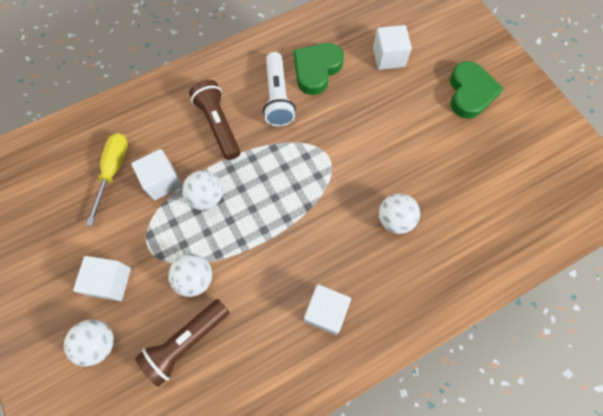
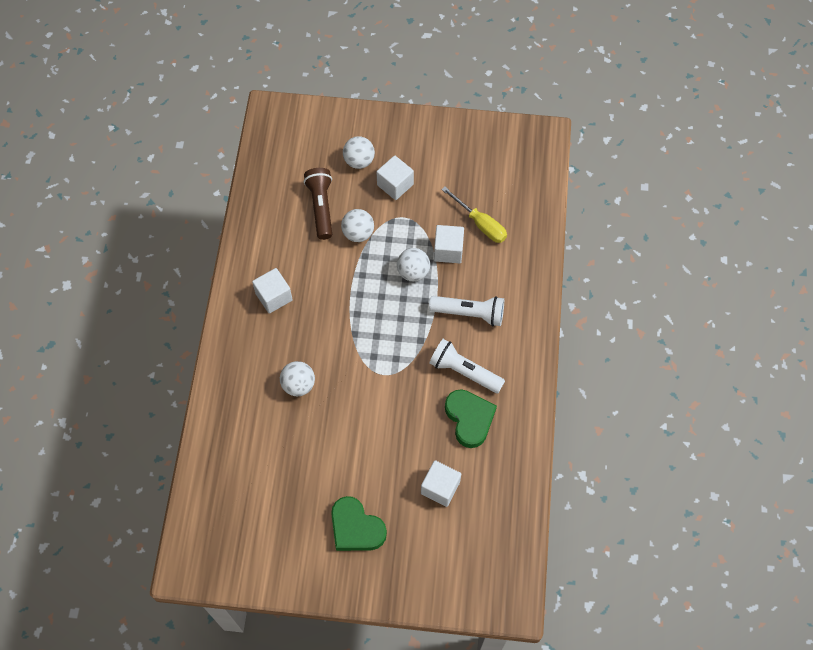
camera: 125 degrees right, 5 degrees down
(218, 125) = (469, 313): brown flashlight -> white flashlight

